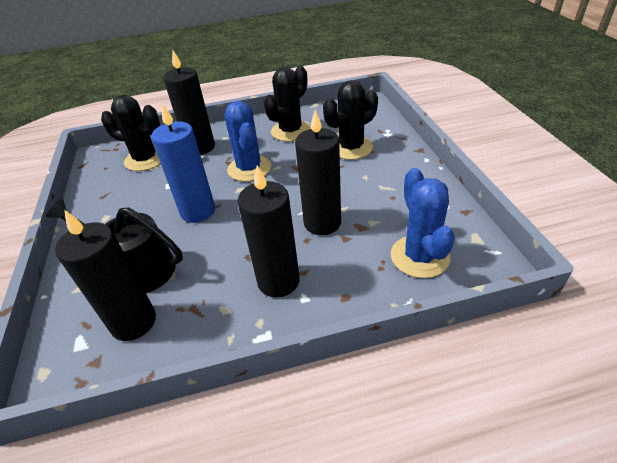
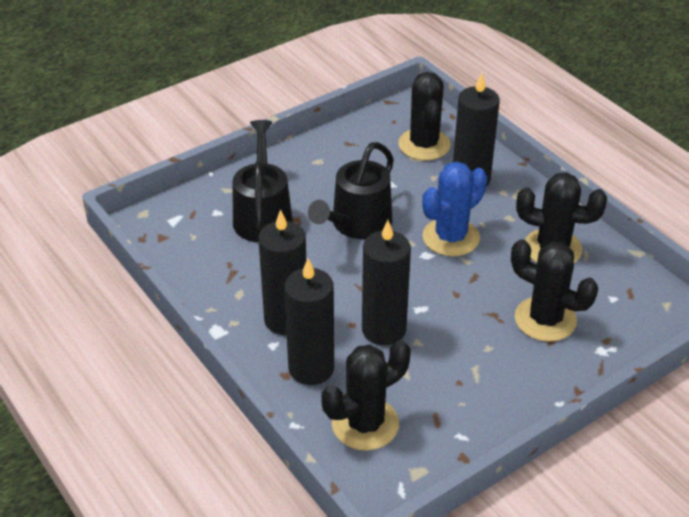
camera: 65 degrees right, 0 degrees up
(133, 322) = (205, 241): black candle -> black candle (311, 368)
(198, 211) = (357, 224): blue candle -> black watering can
(420, 256) = (365, 424): blue cactus -> black cactus

